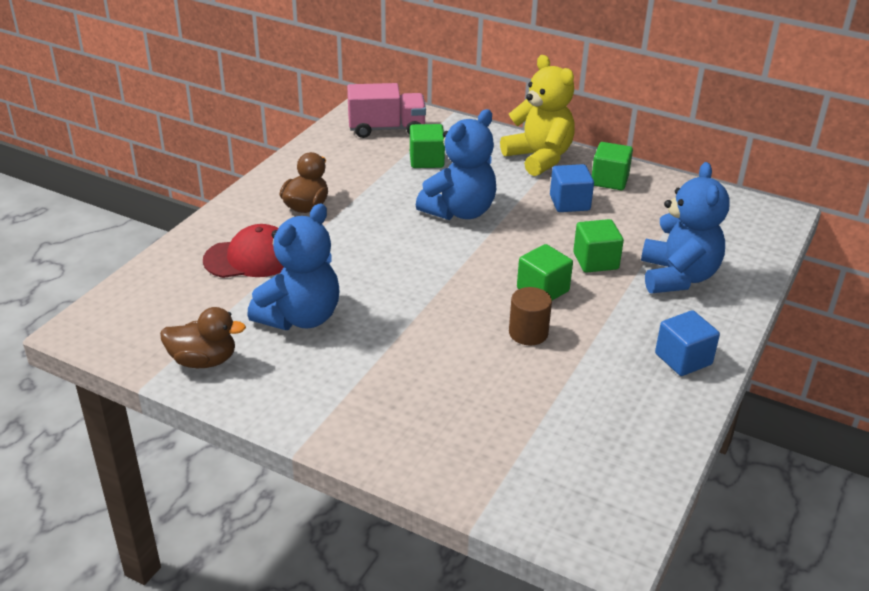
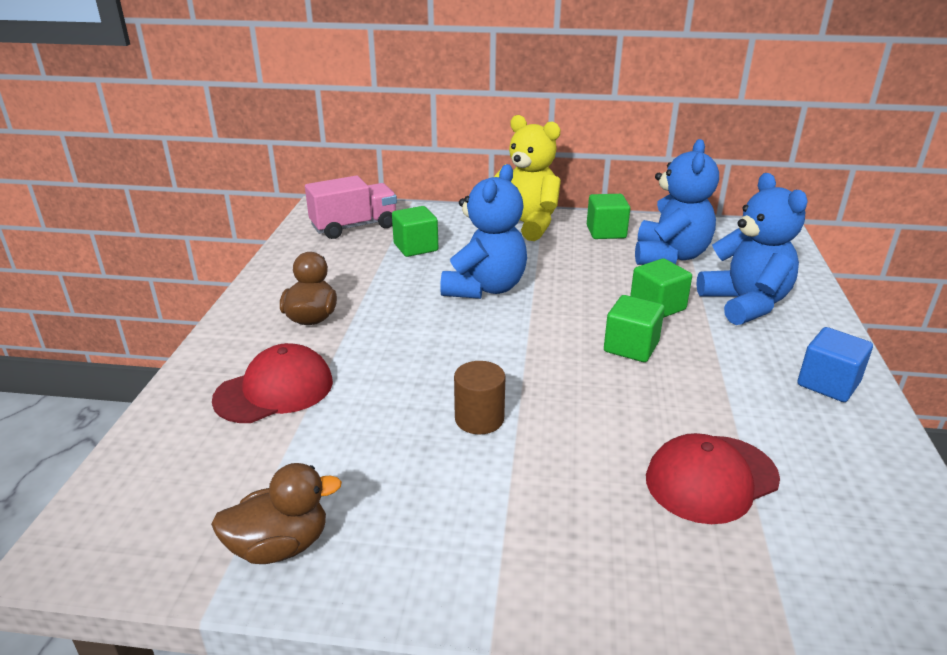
camera: 20 degrees left, 5 degrees down
(300, 317) = (380, 448): blue teddy bear -> blue teddy bear (670, 256)
(520, 399) = (711, 479): none -> red cap
(528, 333) = (655, 397): brown cylinder -> brown cylinder (479, 419)
(569, 203) = (586, 258): blue cube -> none

